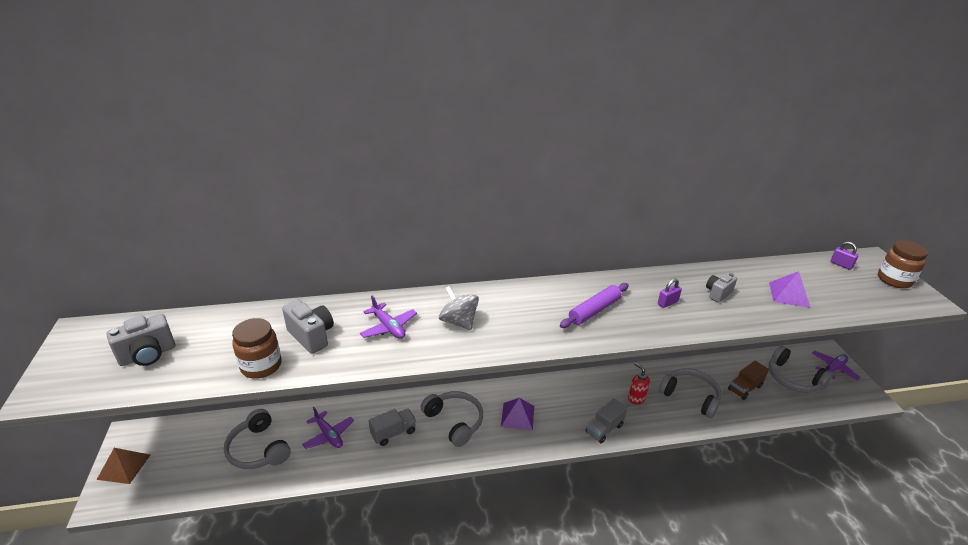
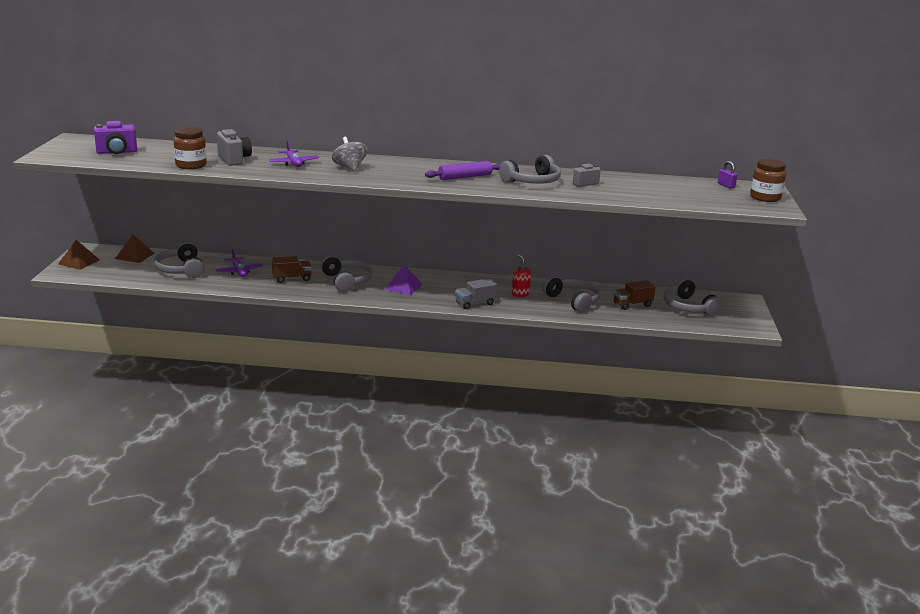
camera: 15 degrees right, 10 degrees down
(148, 355) = (117, 152): grey camera -> purple camera
(193, 434) = (134, 256): none -> brown pyramid
(393, 433) = (292, 278): grey truck -> brown truck
(667, 303) = (532, 181): purple padlock -> grey headphones
(789, 294) = (649, 191): purple pyramid -> none
(833, 369) = (738, 309): purple plane -> none

